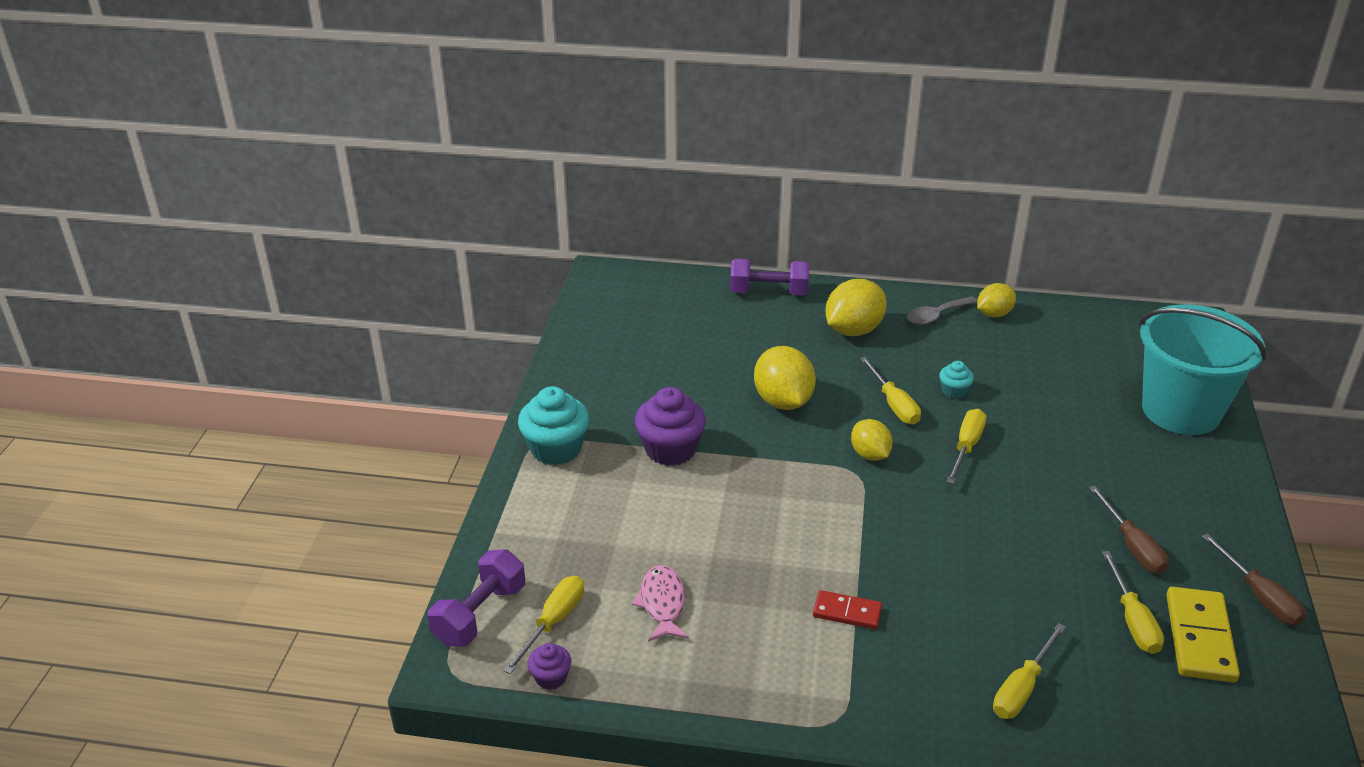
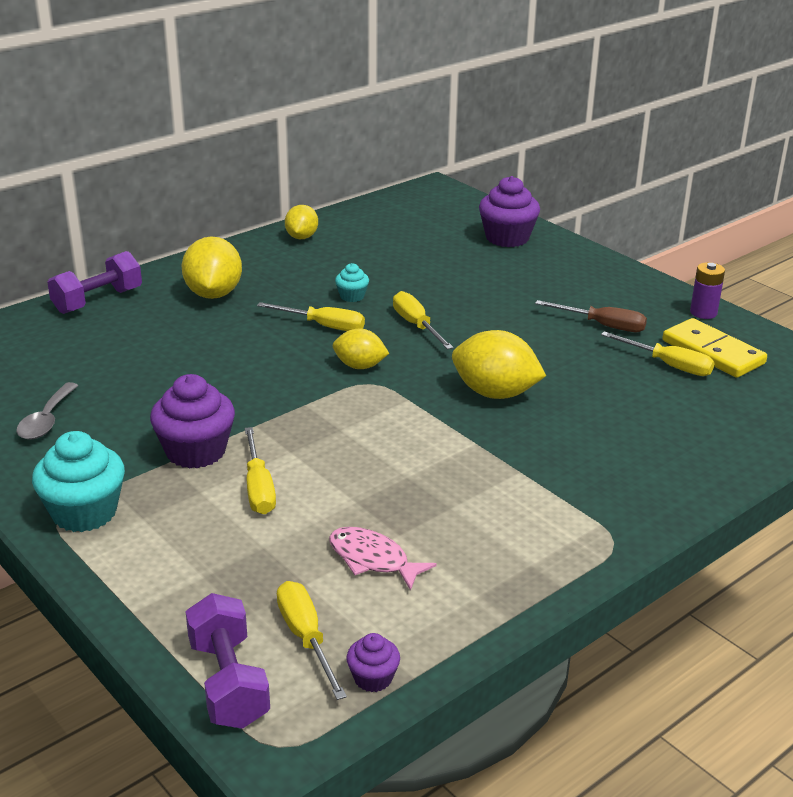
camera: 50 degrees left, 5 degrees down
(783, 401) = (236, 367): yellow lemon -> yellow lemon (495, 393)
(847, 612) = (509, 472): red domino -> none
(936, 316) = (262, 256): grey spoon -> grey spoon (46, 420)
(1022, 688) = (678, 442): yellow screwdriver -> yellow screwdriver (258, 488)
(1181, 411) = (507, 238): turquoise bucket -> purple cupcake
(1259, 596) = (703, 313): brown screwdriver -> purple battery

